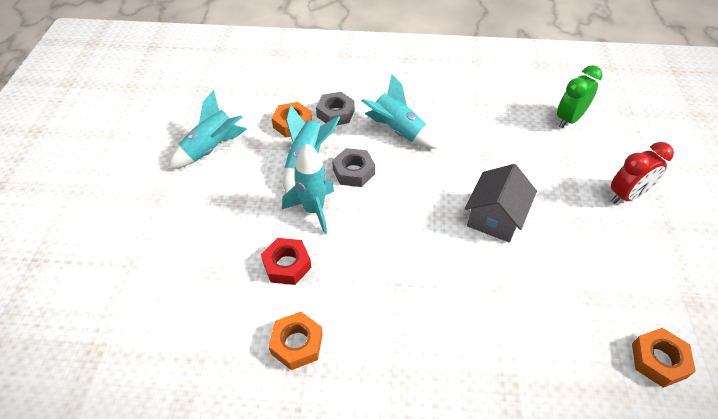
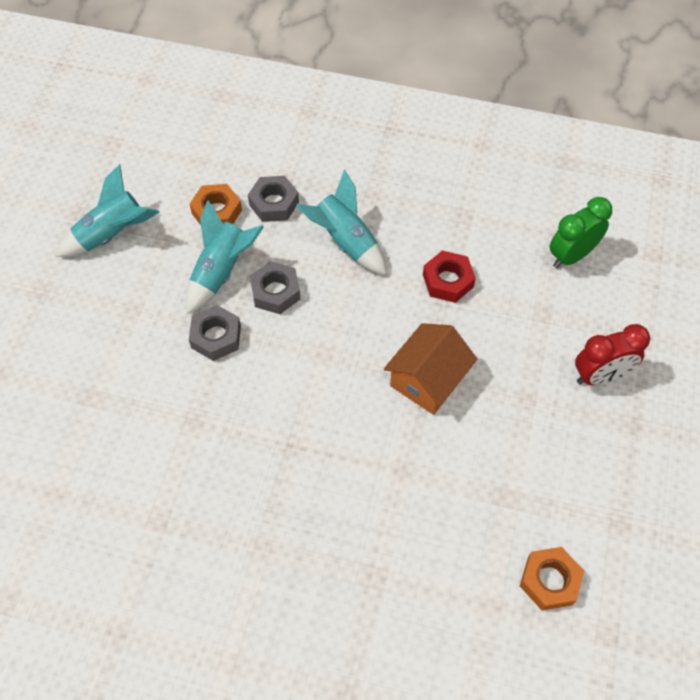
camera: 10 degrees right, 10 degrees up
(287, 265) = (171, 402): red nut -> red nut (448, 281)
(296, 344) = (162, 495): orange nut -> none
(313, 210) = (216, 337): turquoise rocket -> grey nut
(495, 217) = (428, 380): grey house -> orange house

